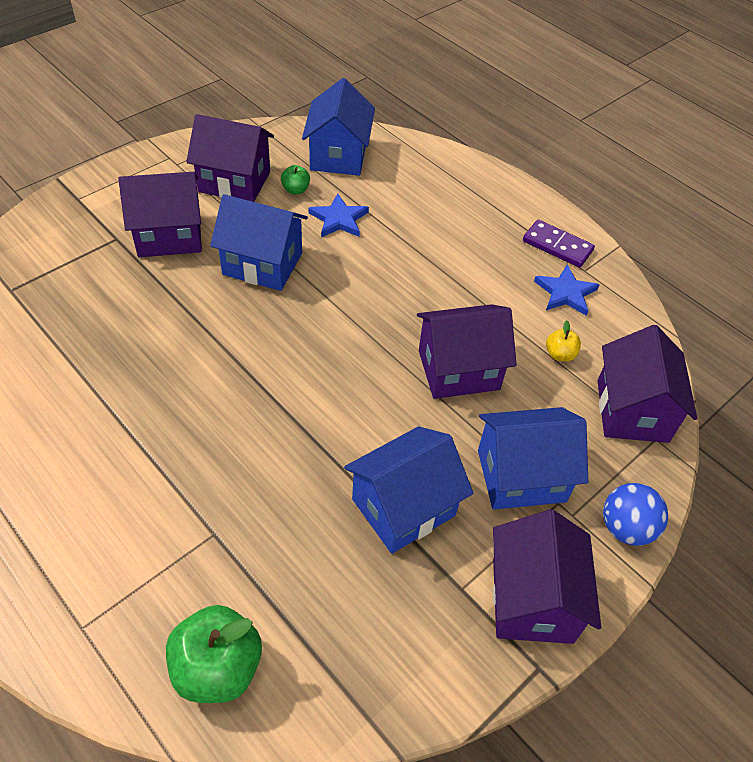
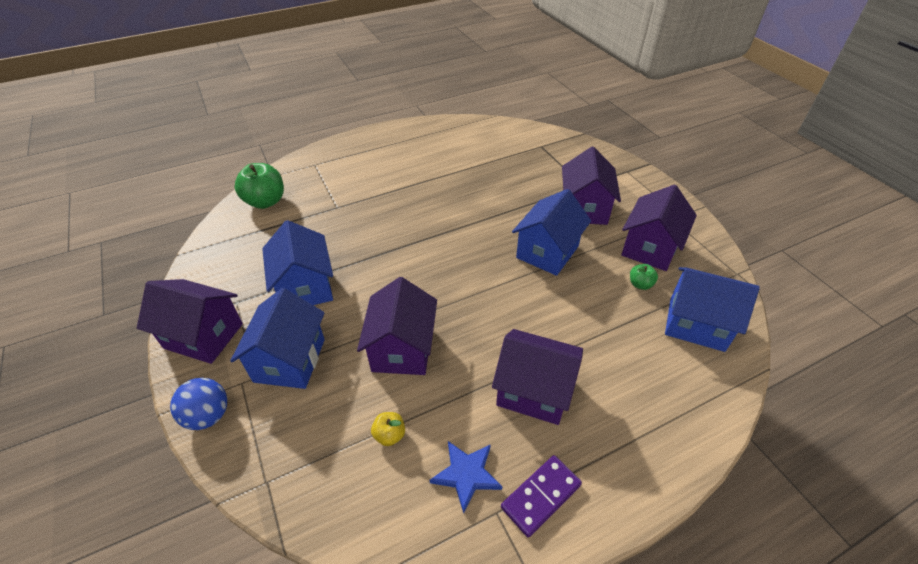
camera: 110 degrees right, 5 degrees down
(339, 219) = (598, 307): blue star -> none
(632, 410) = (302, 474): purple house -> purple house (534, 391)

